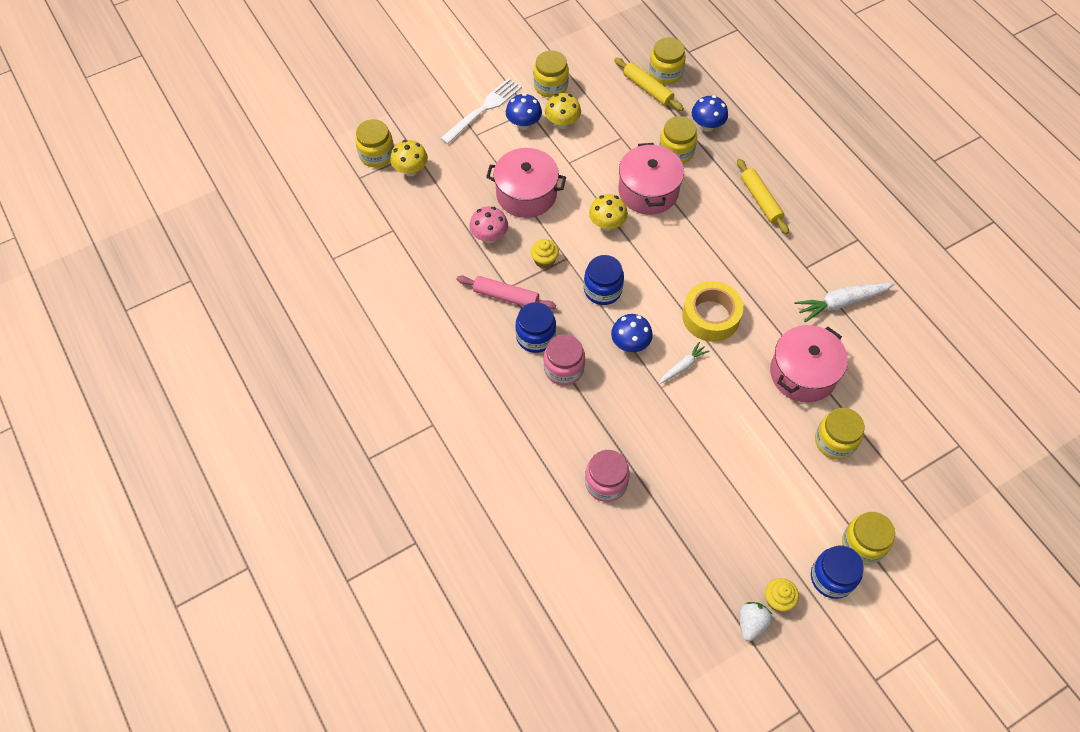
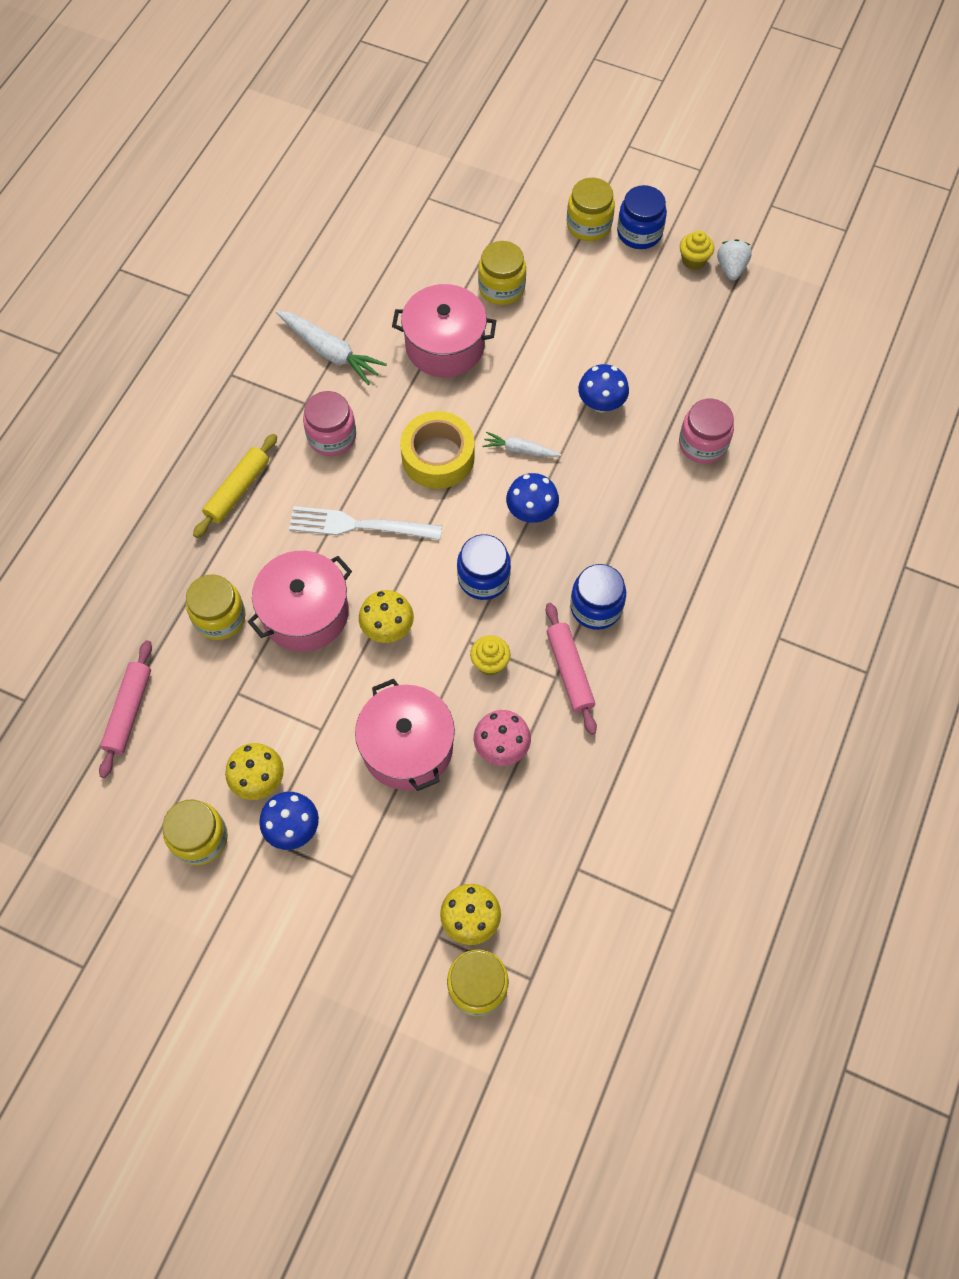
camera: 125 degrees left, 5 degrees up
(484, 109) = (300, 899): white fork -> white fork (357, 525)
(564, 369) = (612, 555): pink jar -> pink jar (332, 436)
(647, 89) = (129, 711): yellow rolling pin -> pink rolling pin
(665, 73) = (84, 706): yellow jar -> none
(707, 126) = (152, 606): blue mushroom -> blue mushroom (601, 403)
(751, 623) = (731, 268): white strawberry -> white strawberry turned 105 degrees clockwise

